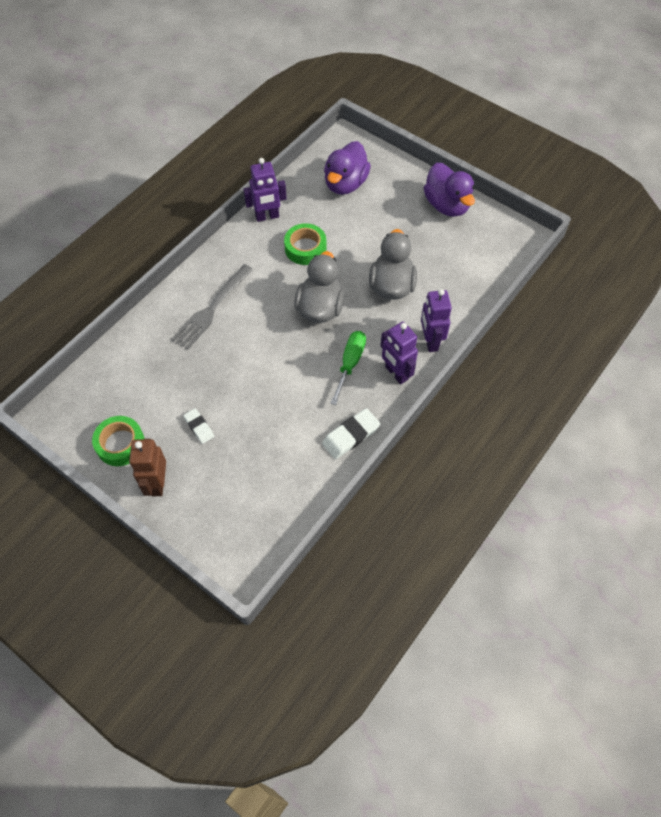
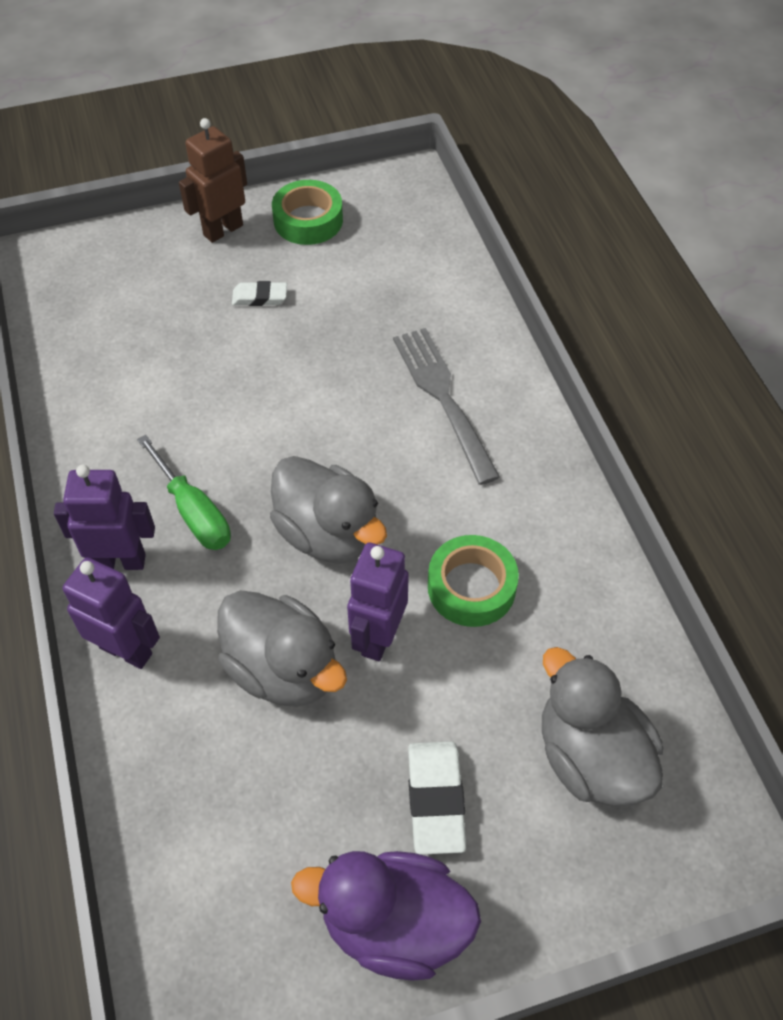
camera: 125 degrees right, 5 degrees down
(157, 483) = (223, 230): brown robot -> brown robot turned 75 degrees counterclockwise
(267, 217) = (590, 571): purple robot -> purple robot (378, 637)
(345, 184) = (590, 757): purple duck -> grey duck
(351, 436) = (85, 443): white eraser -> white eraser (435, 799)

